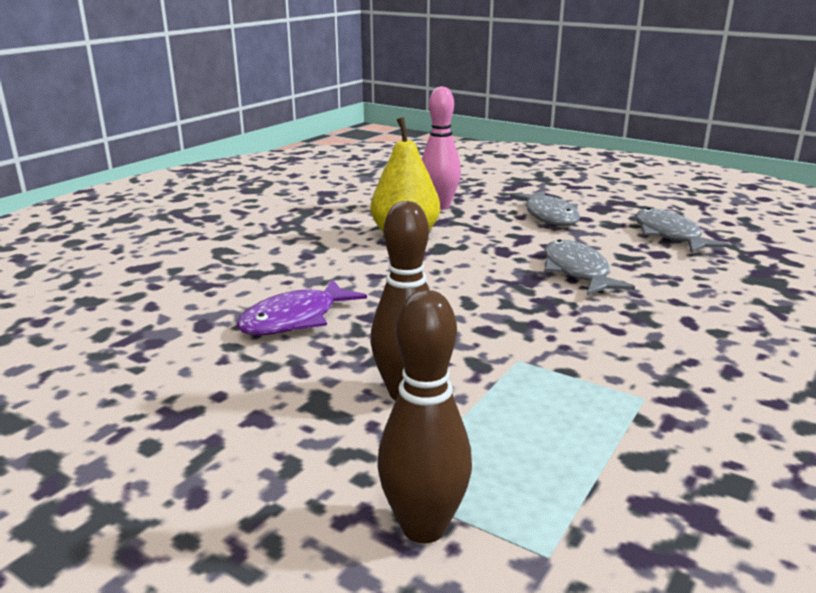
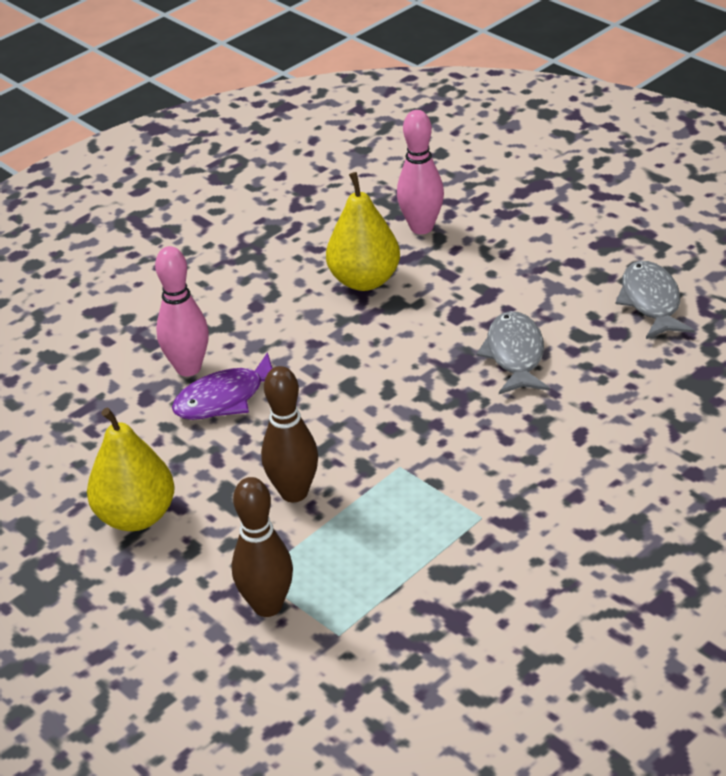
camera: 15 degrees right, 15 degrees up
(205, 435) = (136, 516): none -> yellow pear
(247, 299) = (188, 368): none -> pink bowling pin
(549, 216) = (537, 255): grey fish -> none

